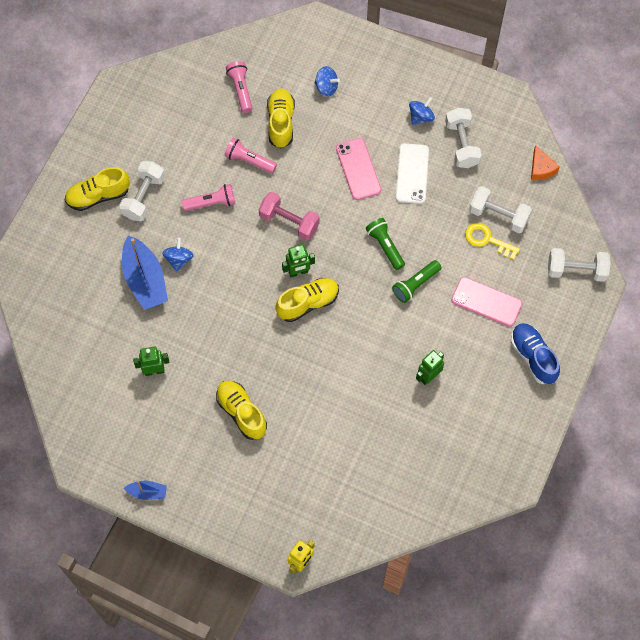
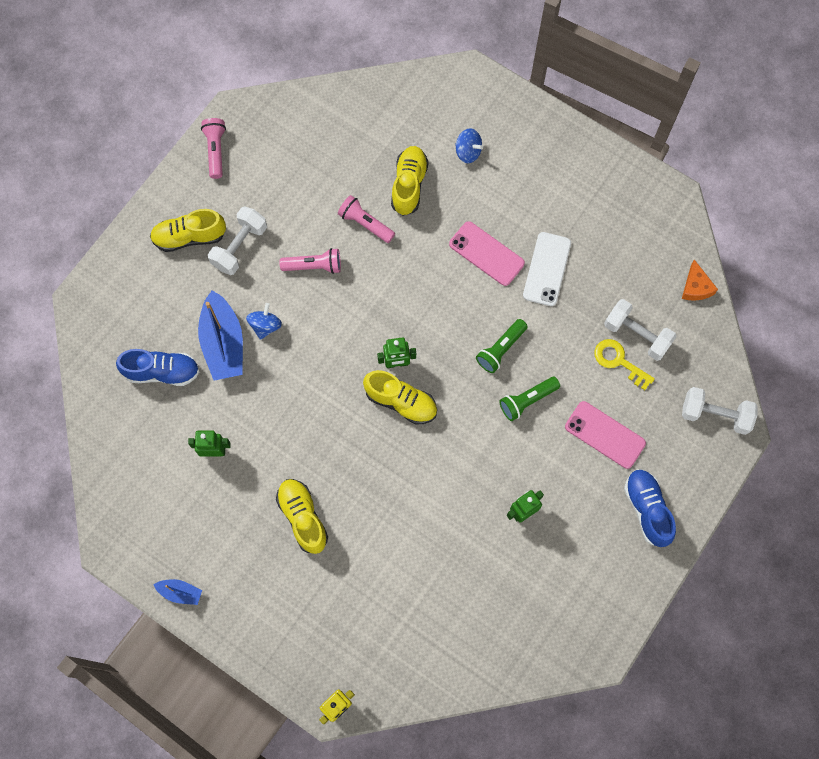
camera: 10 degrees right, 5 degrees up
(96, 312) = (162, 372): none -> blue shoe
(240, 90) = (371, 139): pink flashlight -> pink flashlight (215, 150)
(289, 222) = (397, 302): pink dumbbell -> none
(308, 303) = (401, 401): yellow shoe -> yellow shoe turned 45 degrees clockwise
(358, 169) = (486, 253): pink phone -> pink phone turned 45 degrees counterclockwise
(385, 246) = (501, 349): green flashlight -> green flashlight turned 120 degrees counterclockwise
(421, 117) = (569, 204): blue spinning top -> none
(461, 144) = (609, 244): white dumbbell -> none

